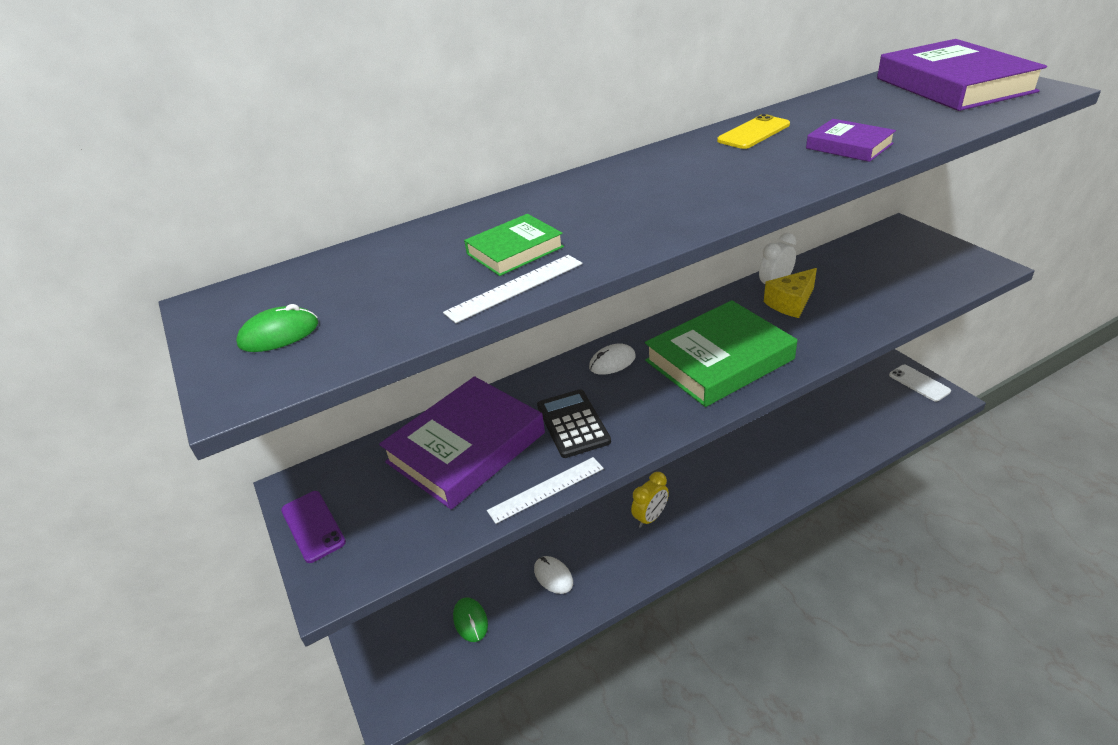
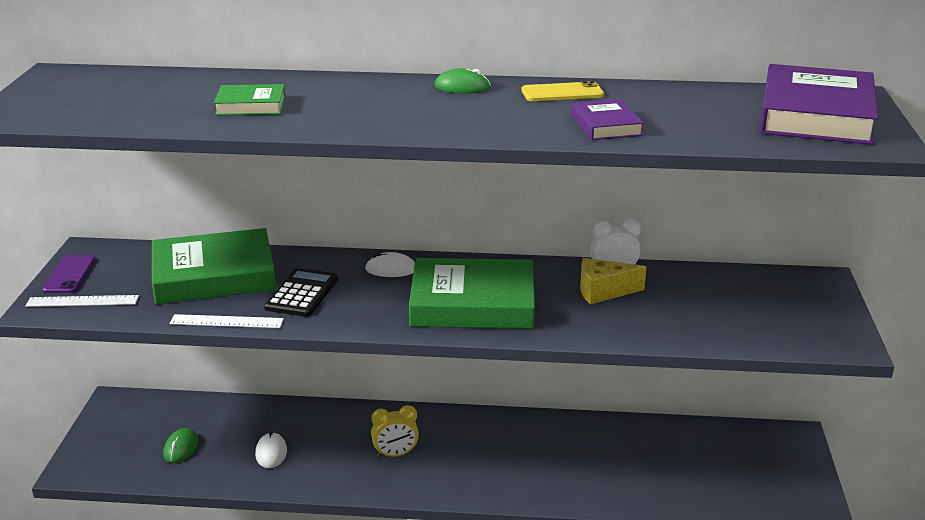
camera: 30 degrees right, 10 degrees down
(279, 334) = (60, 100): green mouse -> green mouse (462, 87)
(466, 447) = (214, 275): purple book -> green book
(515, 288) = (210, 124): white ruler -> white ruler (82, 301)
(919, 383) = (805, 483): white phone -> none

